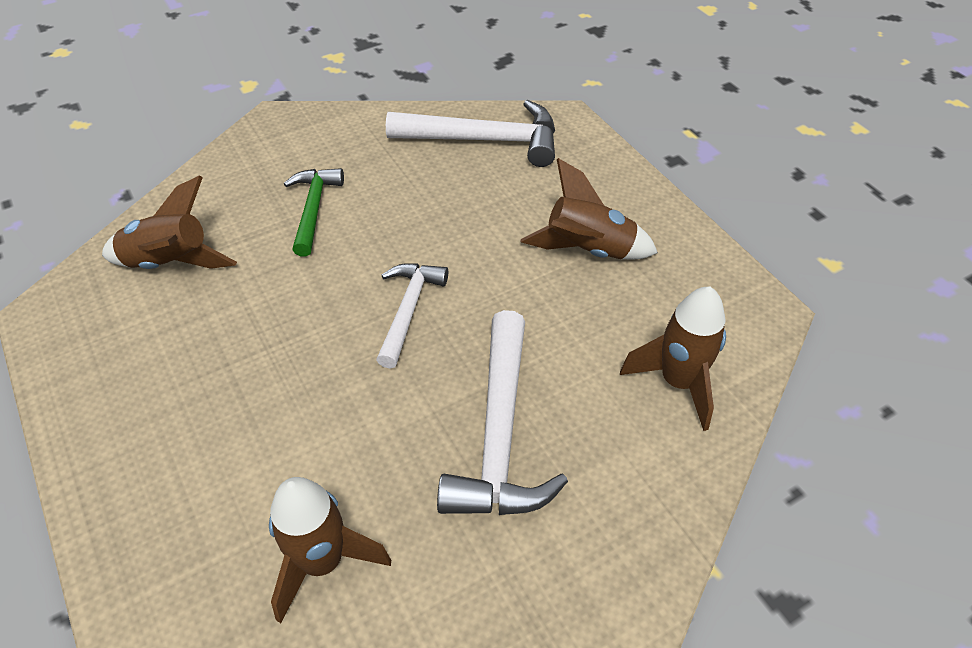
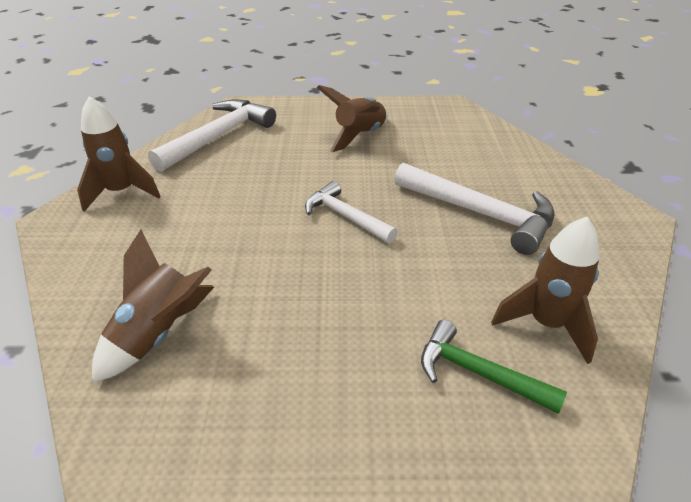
camera: 60 degrees left, 10 degrees down
(313, 209) = (192, 230): green hammer -> green hammer (478, 373)
(678, 382) = (481, 144): brown rocket -> brown rocket (121, 192)

